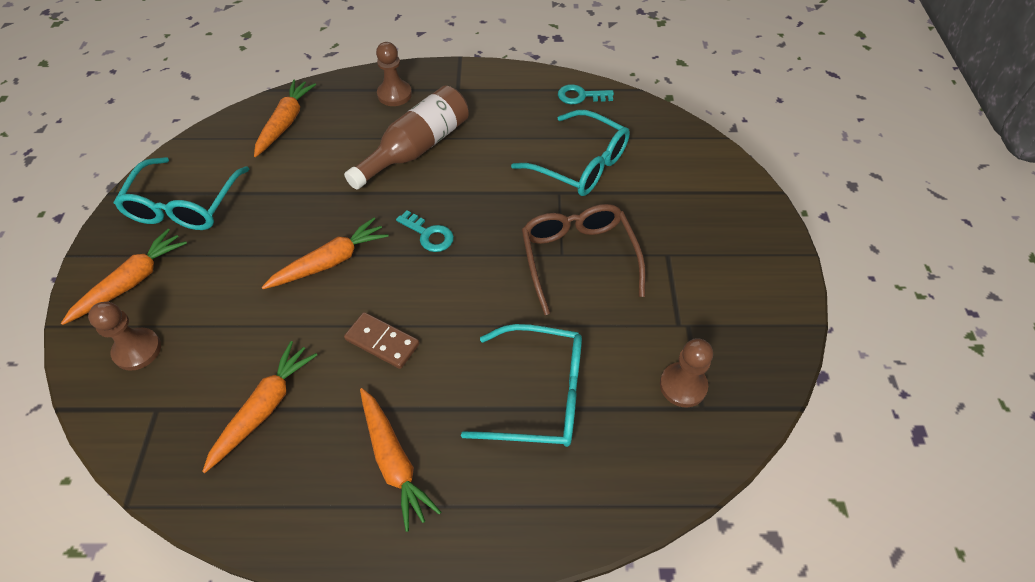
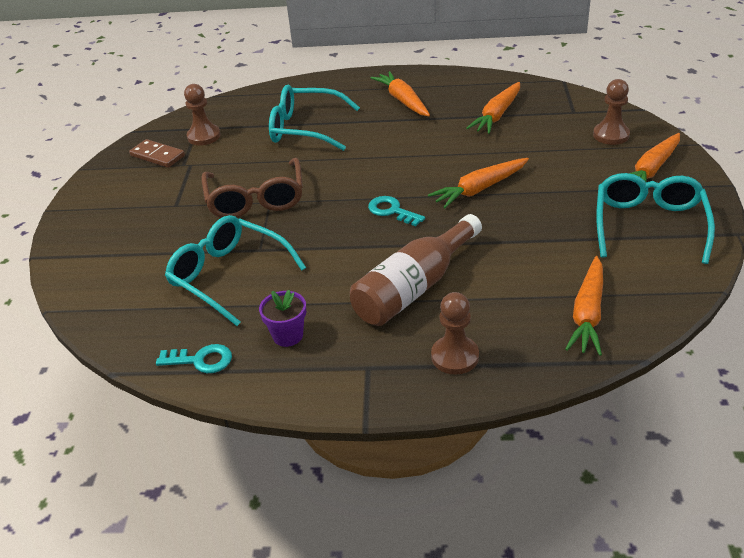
camera: 175 degrees left, 15 degrees down
(382, 342) = (421, 146): brown domino -> brown domino (158, 156)
(518, 112) = (288, 335): none -> purple flower pot

